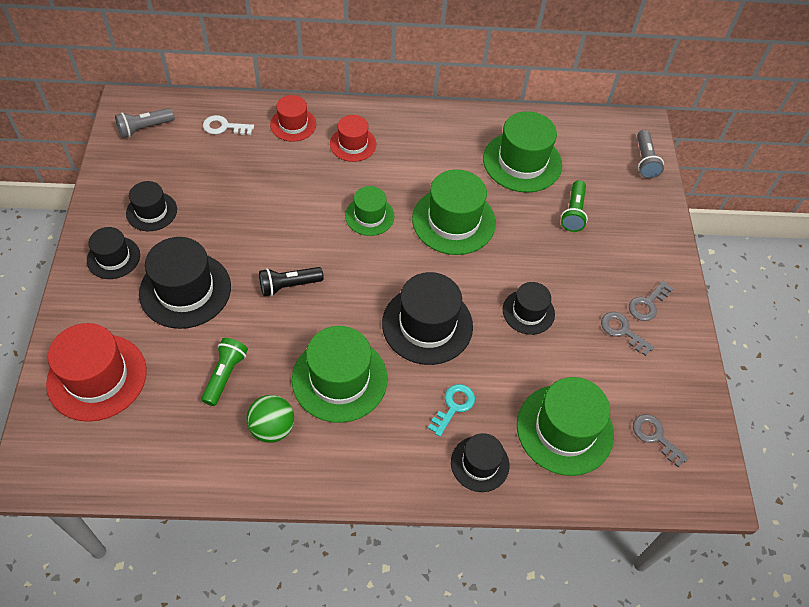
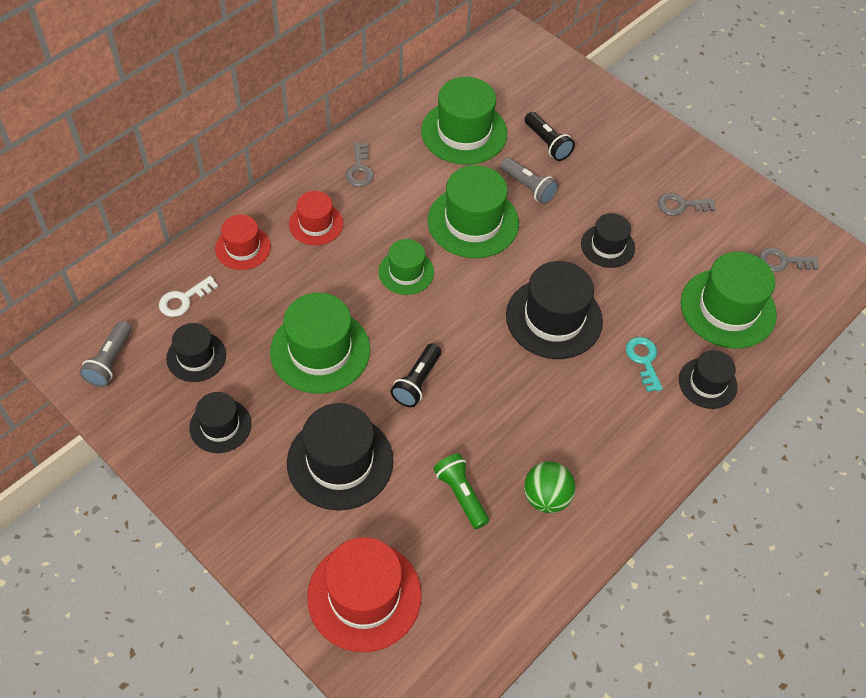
camera: 45 degrees left, 0 degrees up
(113, 258) = (241, 493): black hat -> black hat (196, 357)
(339, 379) = (545, 416): green hat -> green hat (320, 350)
(573, 212) = (547, 143): green flashlight -> black flashlight
(645, 161) = (547, 62): grey flashlight -> grey flashlight (528, 187)
(647, 304) = (673, 171): grey key -> grey key (359, 169)

